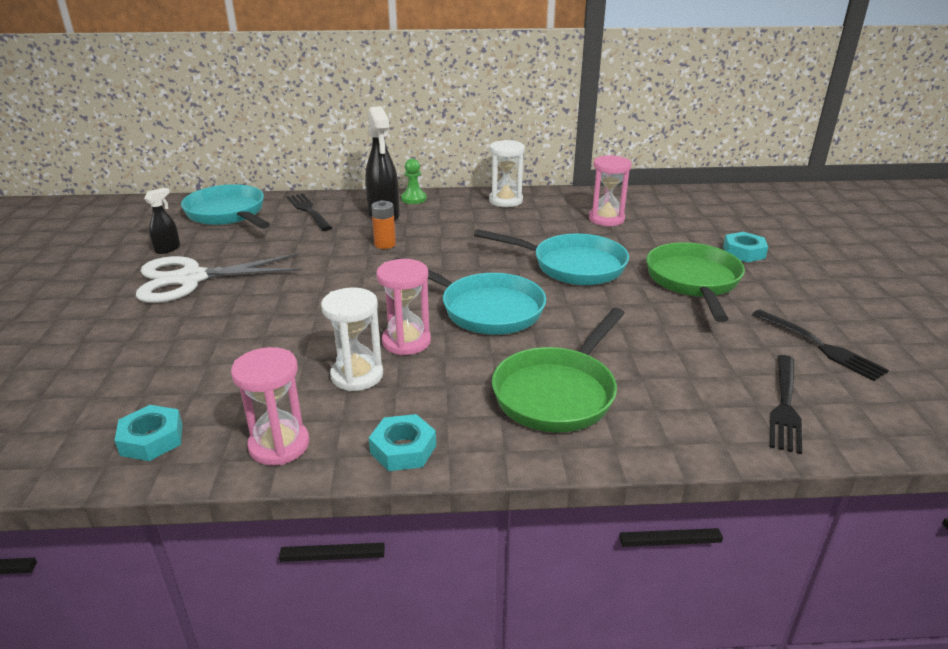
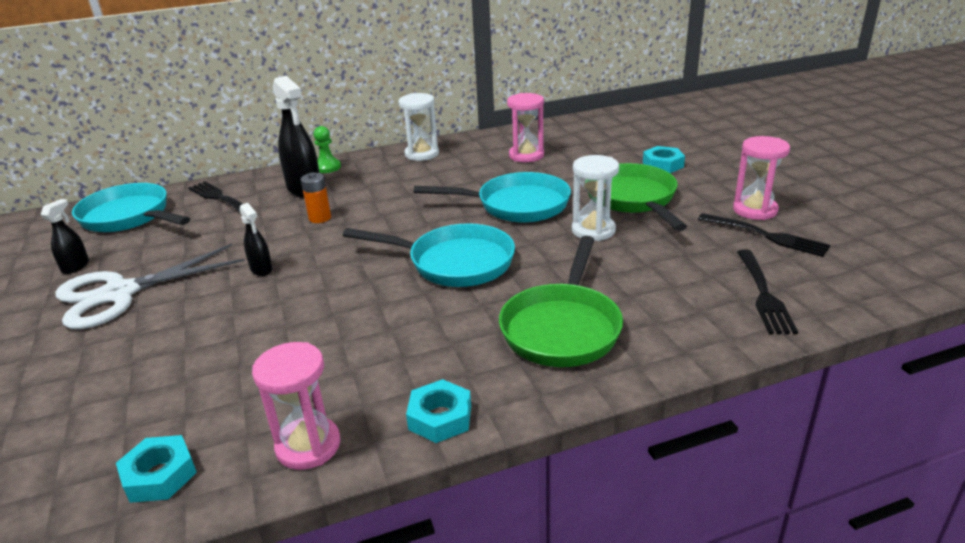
camera: 15 degrees left, 0 degrees up
(313, 281) = (261, 269): none -> black spray bottle
(357, 375) = (356, 355): white hourglass -> white hourglass (593, 230)
(406, 342) = (390, 310): pink hourglass -> pink hourglass (755, 210)

